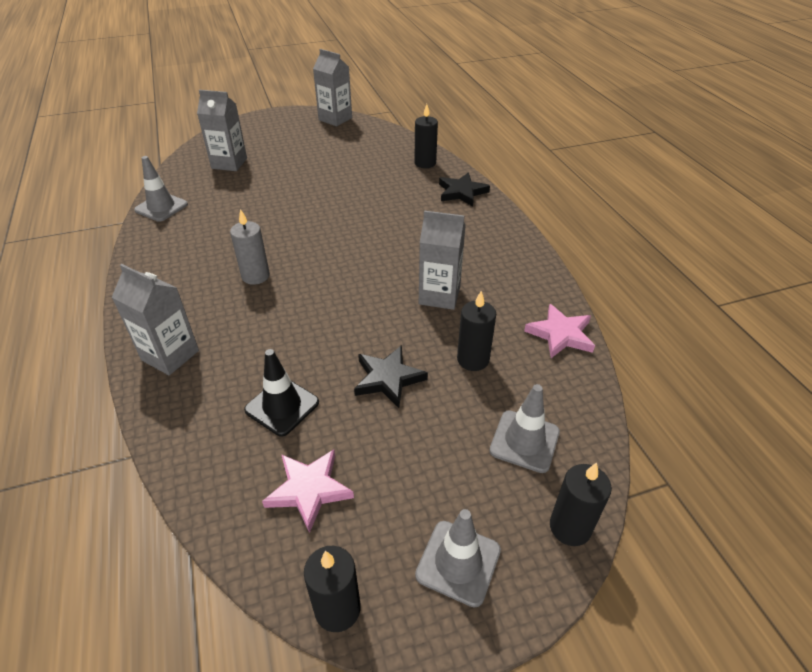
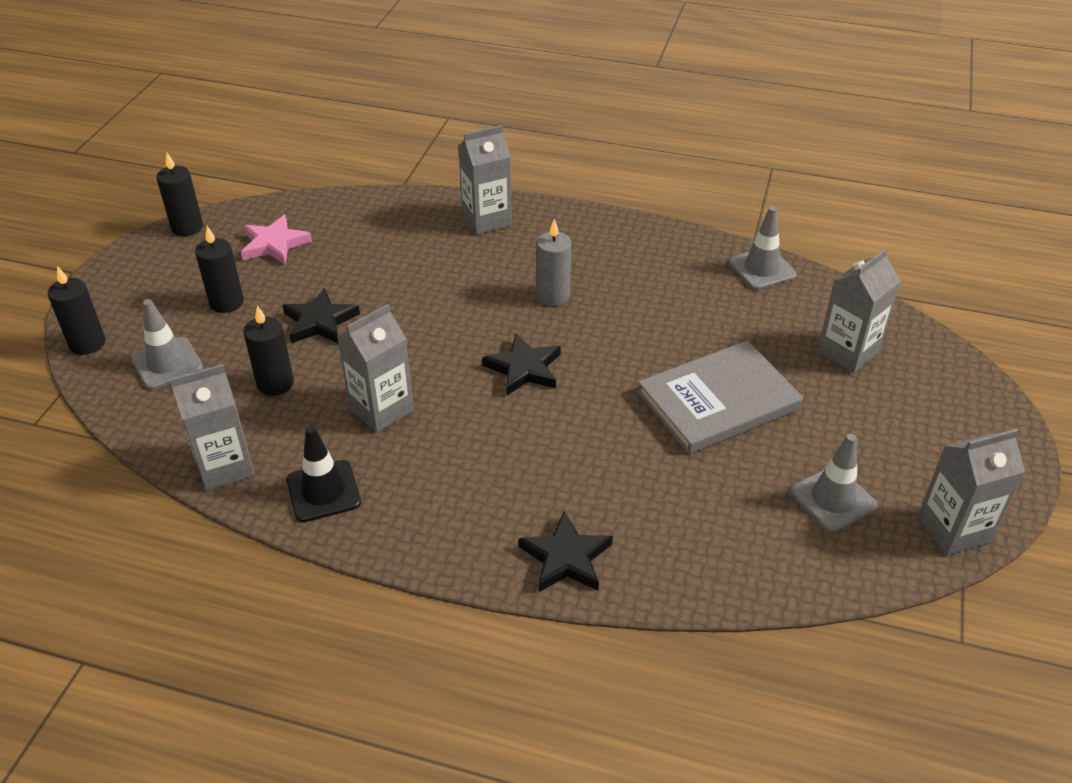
camera: 125 degrees right, 0 degrees up
(282, 406) = (362, 257): black traffic cone -> black traffic cone (323, 491)
(307, 187) = (718, 401): none -> grey book
(343, 257) = (524, 368): none -> black star
(425, 163) = (692, 565): black candle -> black candle (226, 302)
(458, 562) = (143, 282): grey traffic cone -> grey traffic cone (833, 499)
(560, 334) = (225, 466): pink star -> grey carton

